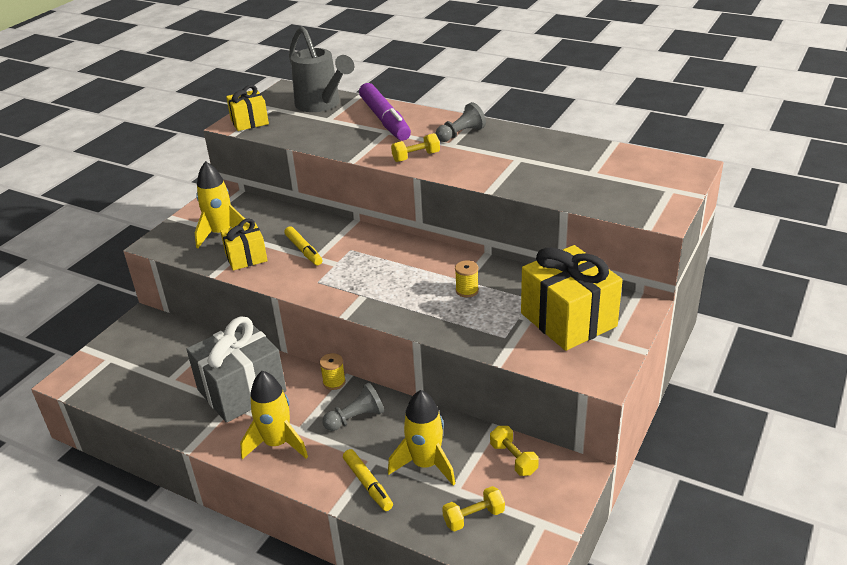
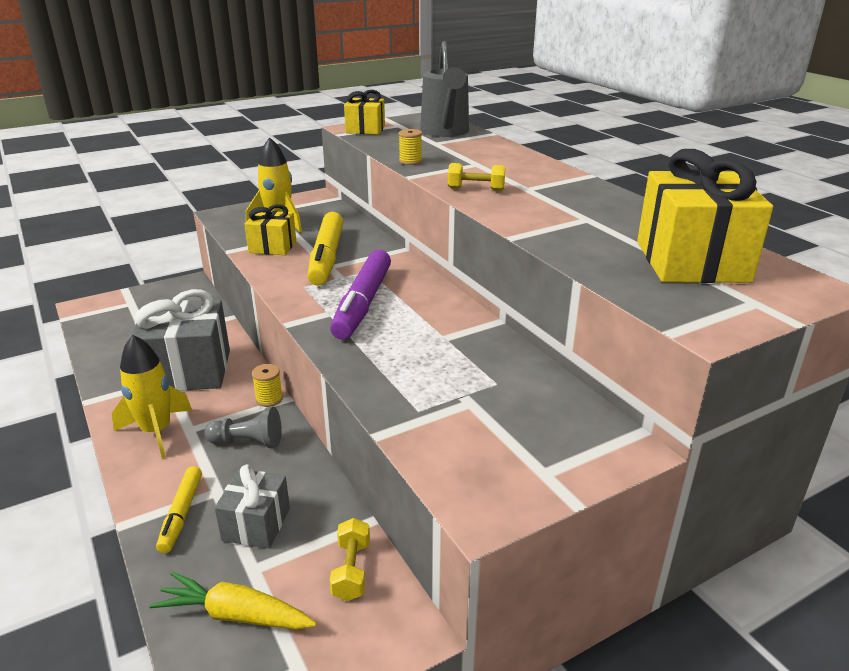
camera: 30 degrees right, 5 degrees down
(303, 250) = (326, 257): yellow marker -> yellow marker, size x1.78
(384, 120) = (487, 155): purple marker -> purple marker (362, 303)
(425, 464) = (256, 524): yellow rocket -> grey gift
(461, 134) = (550, 183): grey pawn -> none
(467, 290) = (435, 347): yellow spool -> yellow spool (410, 161)
(473, 517) = (236, 615): yellow dumbbell -> yellow carrot
(568, 320) = (515, 424): yellow gift -> yellow gift (691, 261)

